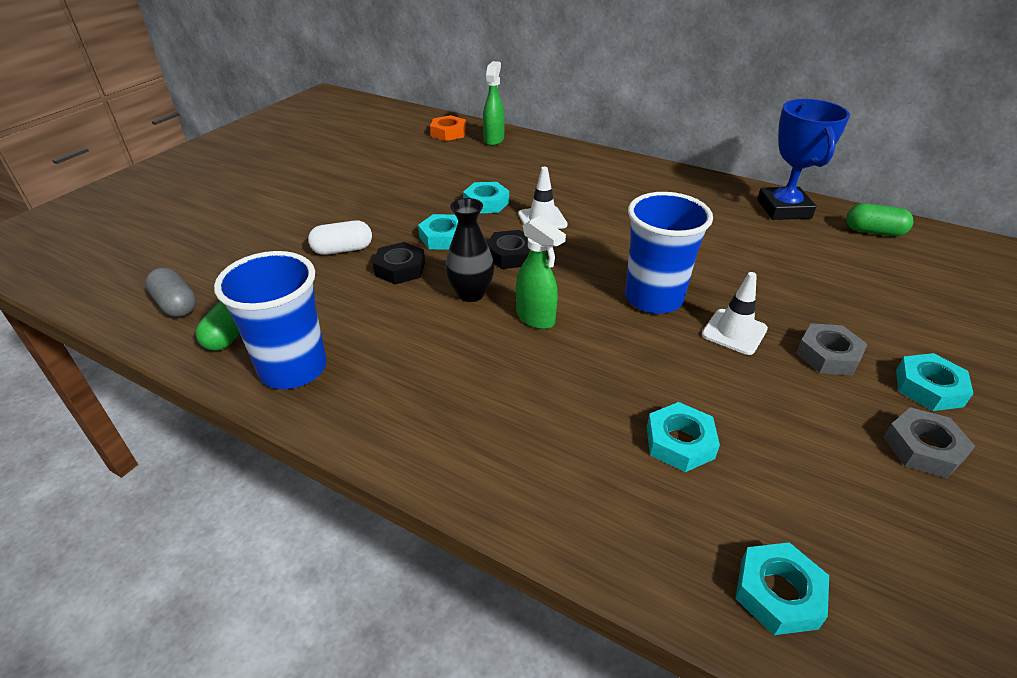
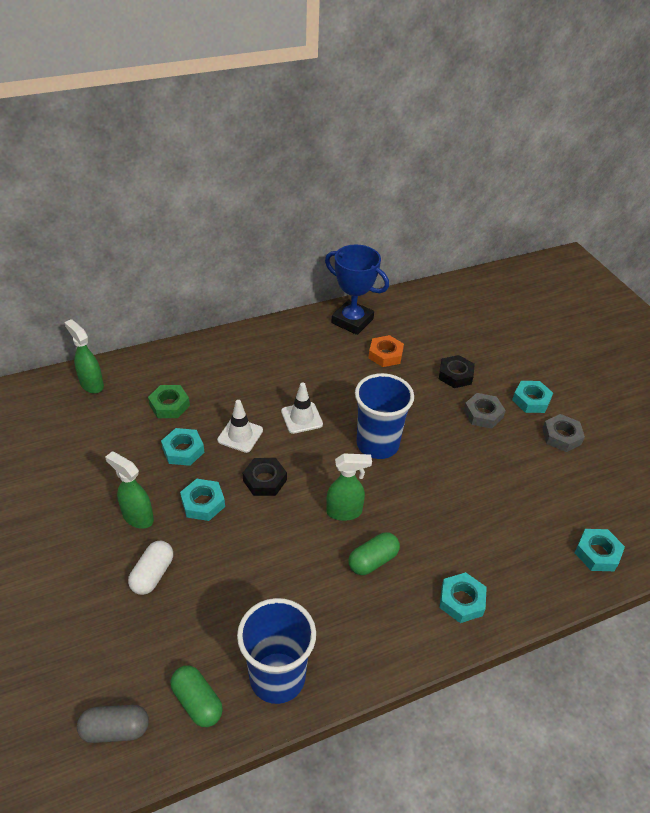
camera: 55 degrees left, 5 degrees up
(392, 216) = (137, 517): none -> green spray bottle
(400, 269) = (217, 552): black nut -> black nut (455, 375)
(448, 133) = (41, 403): orange nut -> orange nut (385, 355)
(471, 294) = (287, 529): black vase -> none
(523, 176) = (169, 405): none -> green nut
(680, 442) = (494, 521): turquoise nut -> turquoise nut (461, 601)
(734, 332) = (436, 434): white traffic cone -> white traffic cone (301, 418)
(873, 232) = (409, 308): green capsule -> green capsule (373, 561)

